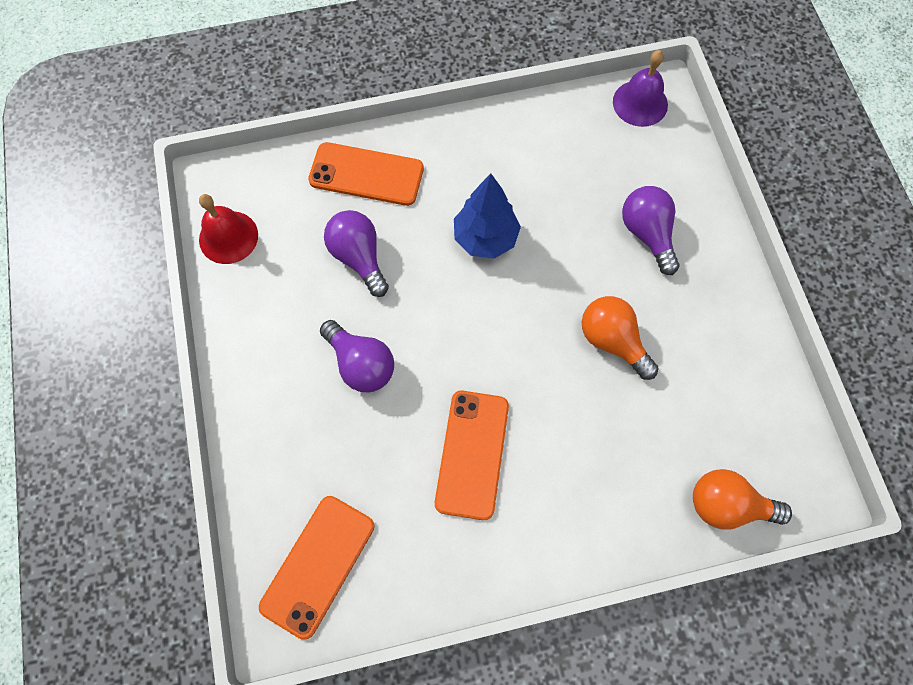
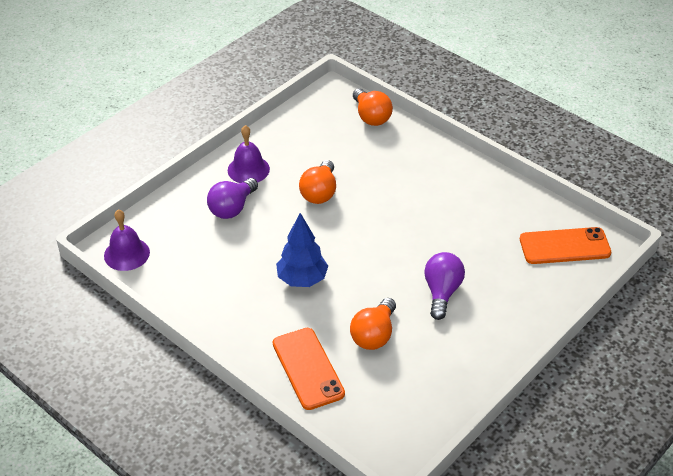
camera: 125 degrees left, 25 degrees down
(228, 237) = (426, 417): red bell -> none
(359, 257) = (374, 335): purple light bulb -> orange light bulb
(472, 454) = (443, 217): orange phone -> none
(707, 288) = (248, 169): none -> purple bell

